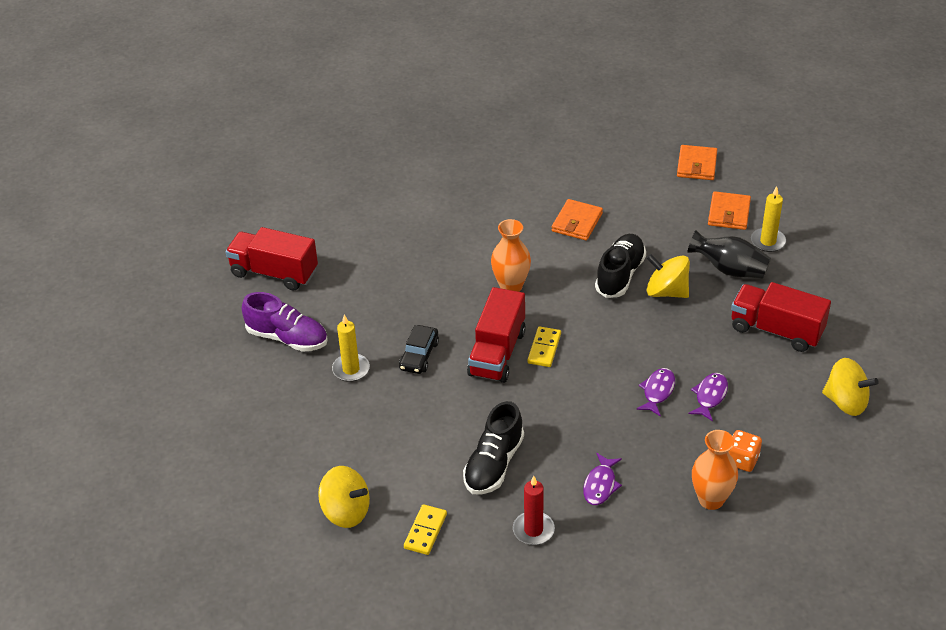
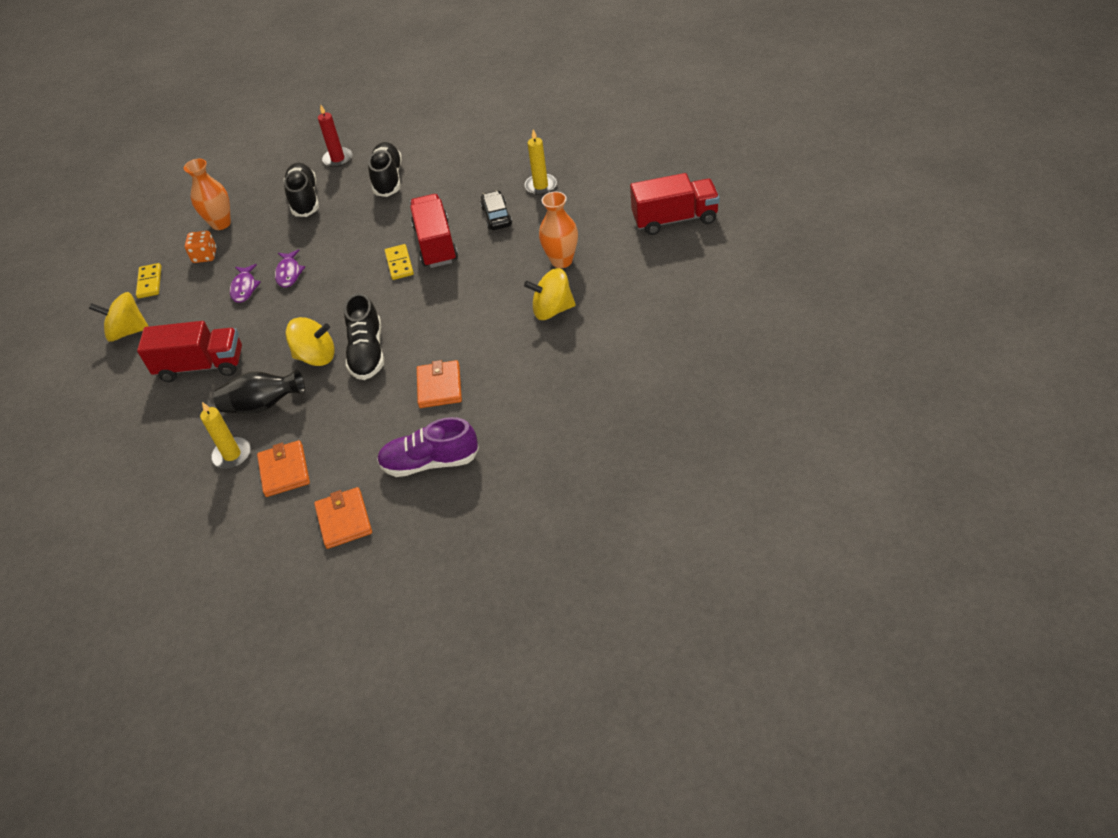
camera: 155 degrees right, 5 degrees up
(287, 338) = (610, 183): purple shoe -> purple shoe (430, 462)
(346, 511) = (468, 118): yellow spinning top -> yellow spinning top (552, 310)
(425, 531) = (408, 130): yellow domino -> yellow domino (150, 282)
(511, 286) = (461, 298): orange vase -> orange vase (561, 261)
(600, 485) = (304, 199): purple fish -> black shoe

